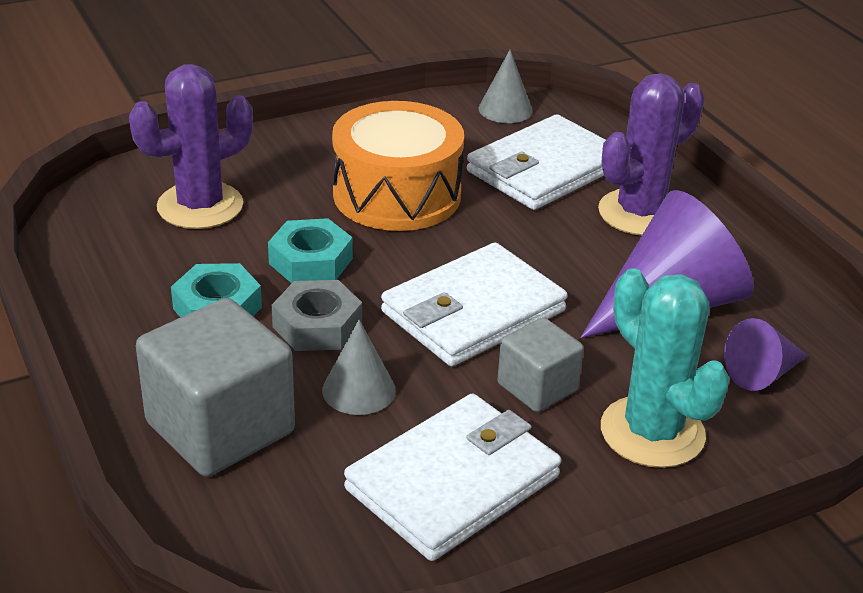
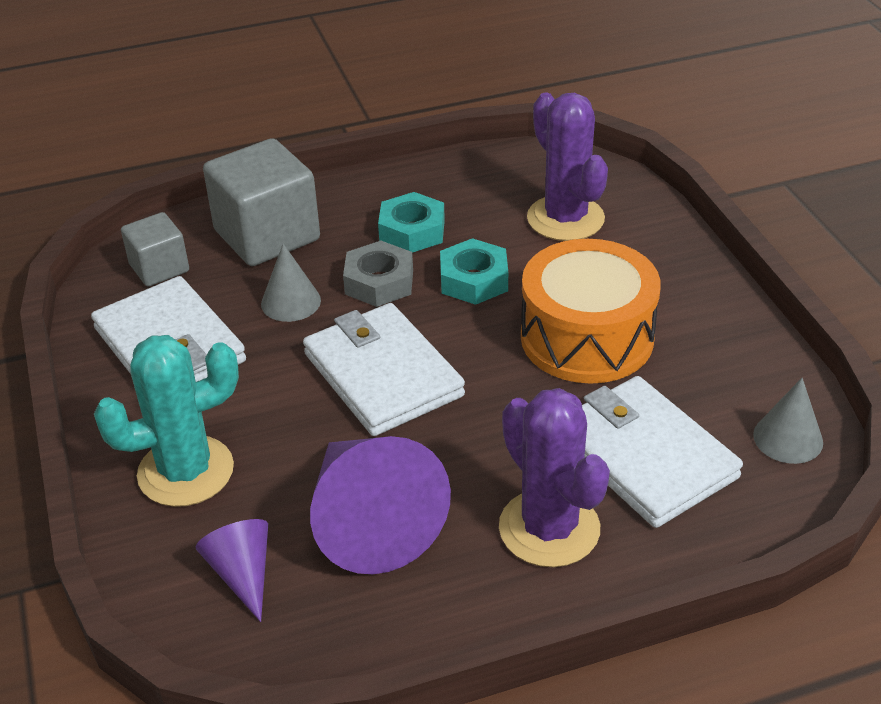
camera: 100 degrees right, 5 degrees up
(537, 387) = (266, 405): grey cube -> grey cube (159, 268)

